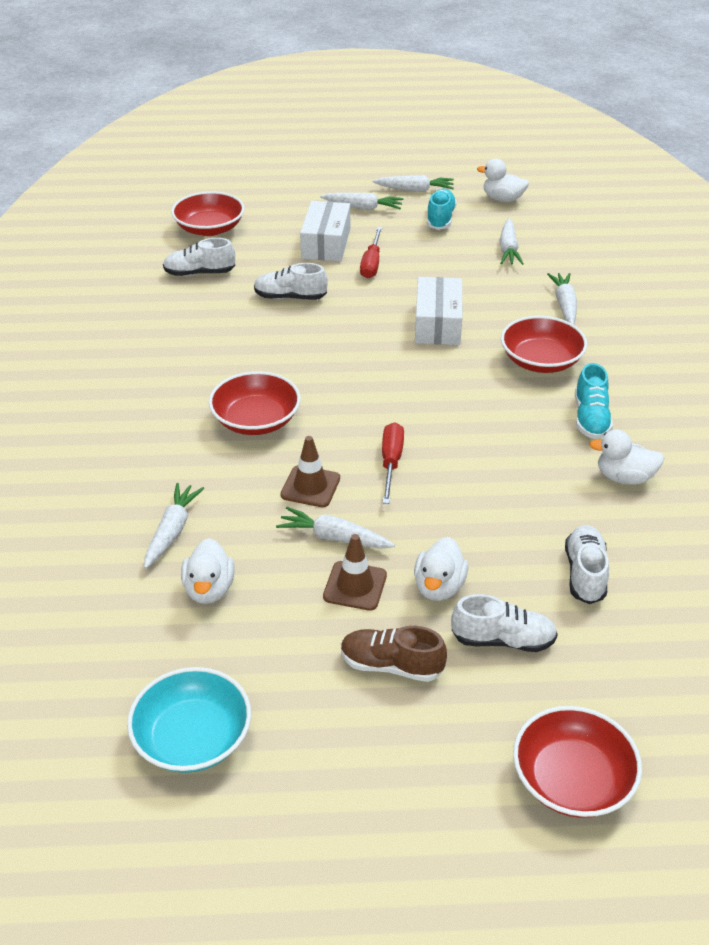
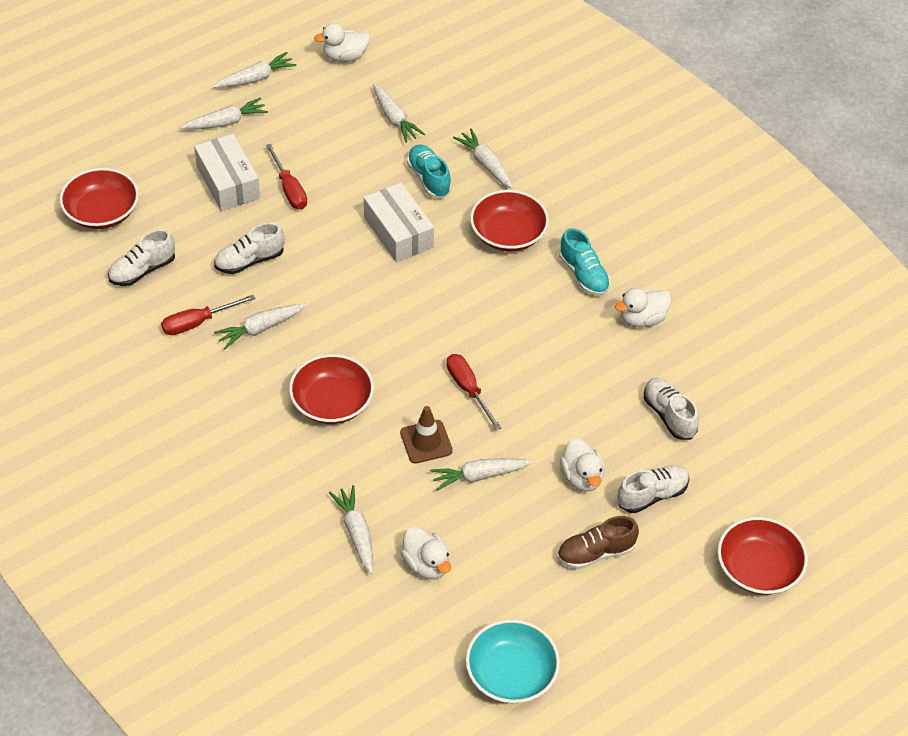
camera: 35 degrees left, 10 degrees up
(204, 321) = (197, 323): none -> red screwdriver
(250, 344) = (260, 329): none -> white carrot
(355, 586) = (525, 507): brown traffic cone -> none
(440, 219) = (308, 106): turquoise shoe -> turquoise shoe (429, 179)

